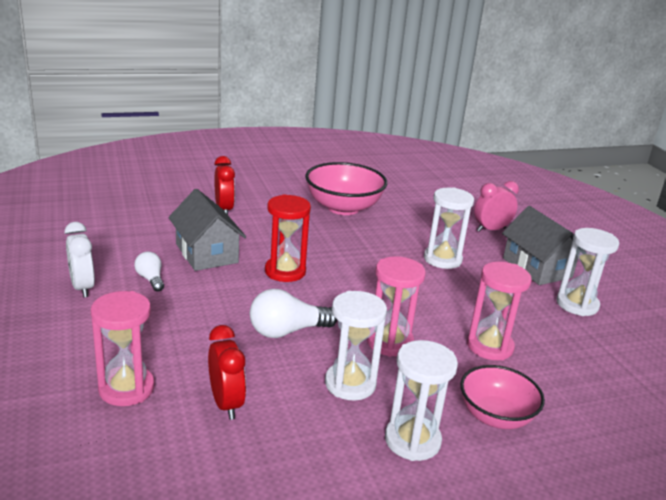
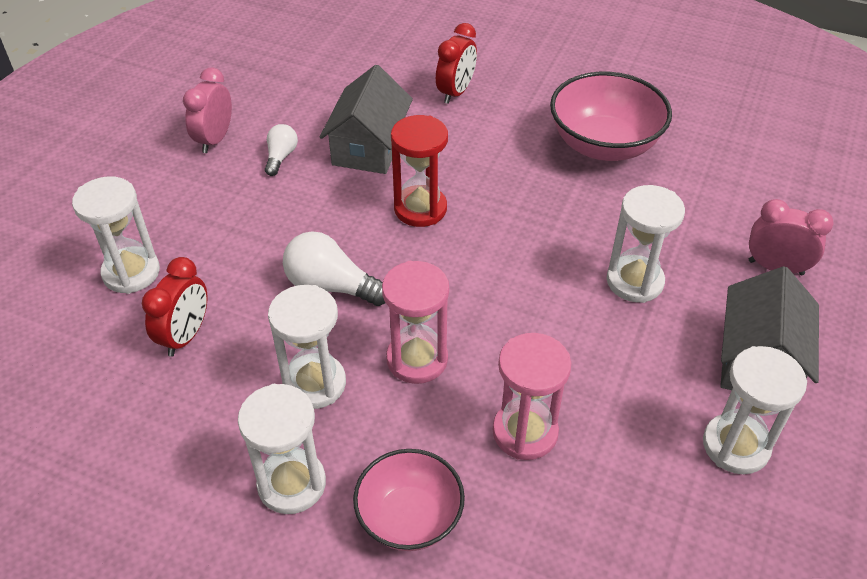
camera: 45 degrees right, 20 degrees up
(82, 287) = (215, 140): white clock -> pink clock
(126, 388) = (131, 272): pink hourglass -> white hourglass

